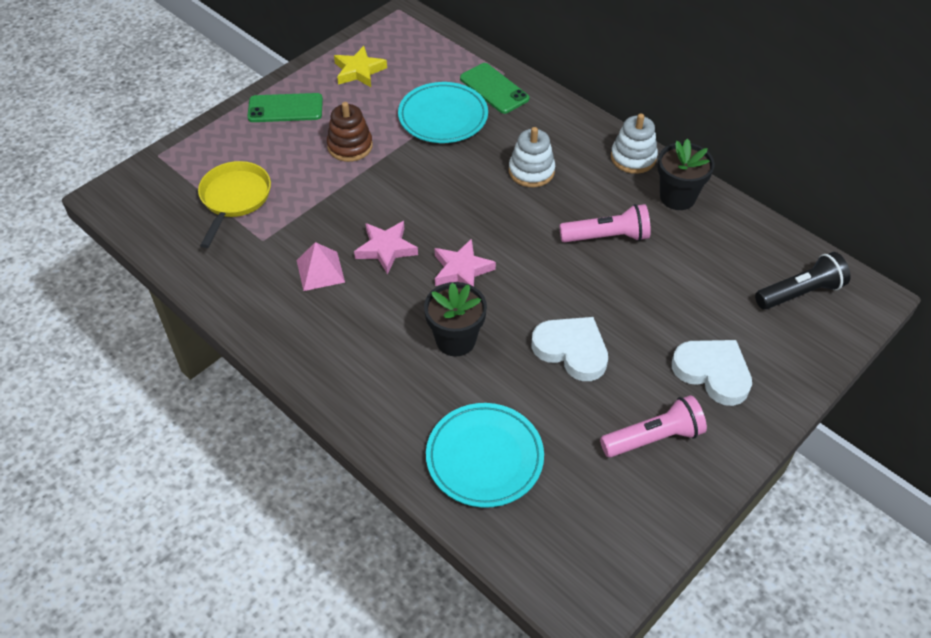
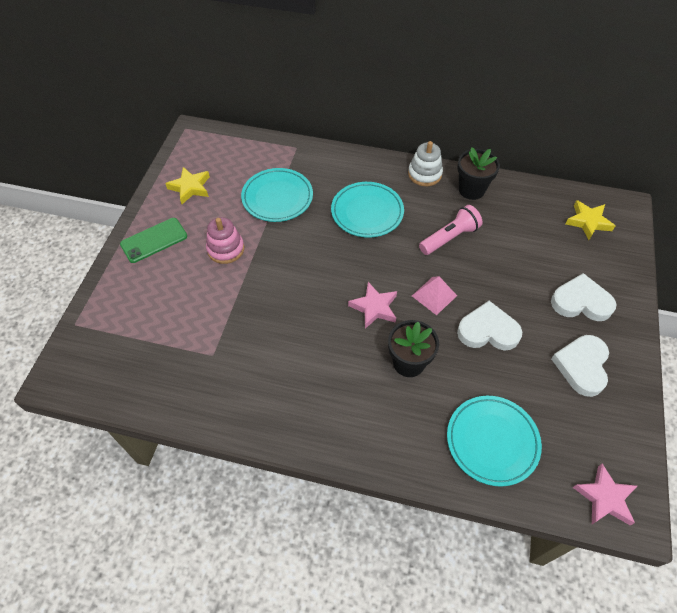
camera: 30 degrees left, 5 degrees up
(234, 198) = (166, 331): yellow pan -> none
(320, 271) = (275, 358): pink pyramid -> pink pyramid (434, 295)
(350, 146) = (226, 249): brown stacking toy -> pink stacking toy
(386, 249) = (310, 317): pink star -> pink star (605, 498)
(494, 88) = (297, 162): green phone -> none
(531, 171) = (367, 212): white stacking toy -> turquoise plate
(654, 437) = (582, 366): pink flashlight -> white heart
(800, 292) = (588, 222): black flashlight -> yellow star

